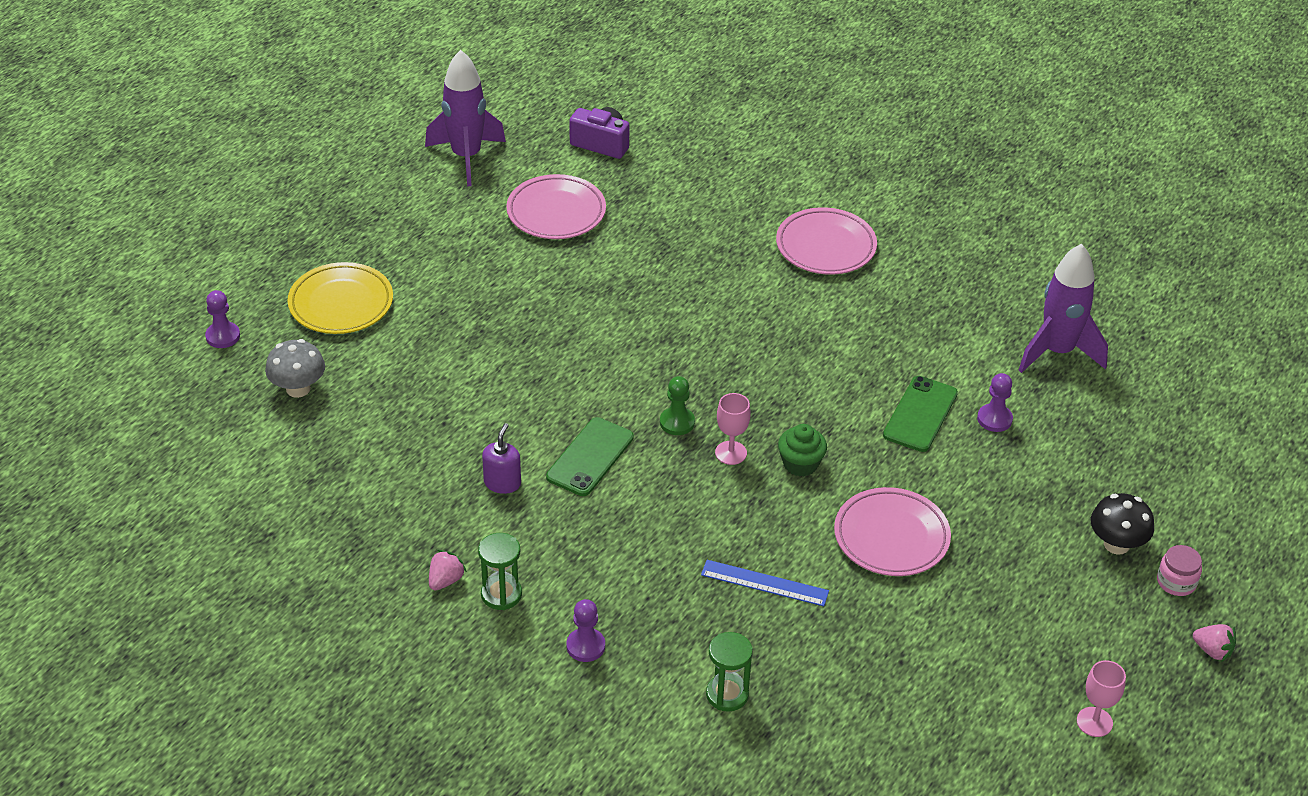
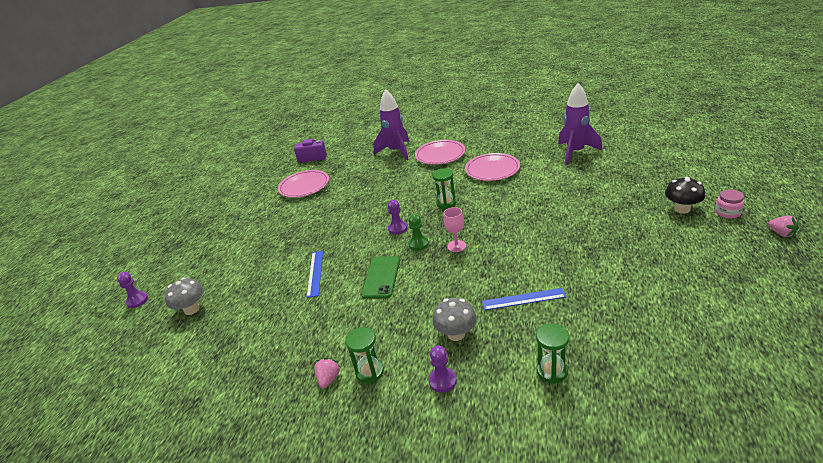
camera: 15 degrees left, 10 degrees down
(341, 303) = (205, 260): yellow plate -> none
(466, 157) = (249, 182): purple rocket -> purple rocket (396, 151)
(498, 405) = (315, 273): none -> blue ruler
(502, 483) = (337, 309): purple soap dispenser -> none
(641, 592) = (456, 334): none -> grey mushroom
(767, 362) = (446, 203): none -> green hourglass
(800, 464) = (496, 237): green cupcake -> none
(891, 537) = (571, 250): pink plate -> pink plate (492, 170)
(920, 414) = (537, 195): green phone -> none
(994, 419) = (573, 184): purple pawn -> purple pawn (397, 228)
(1094, 722) = (768, 292): pink goblet -> none
(1212, 651) = (781, 233): pink strawberry -> pink strawberry turned 45 degrees clockwise

